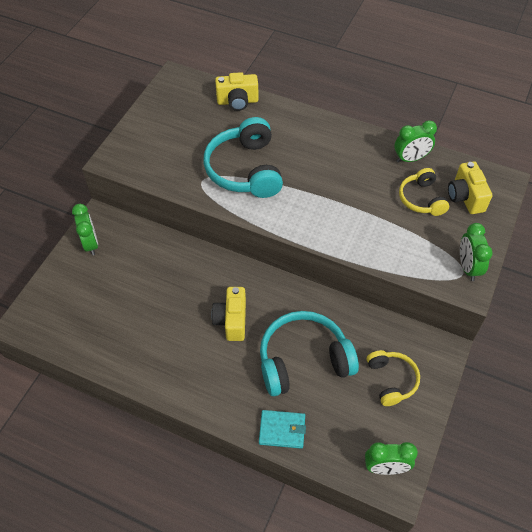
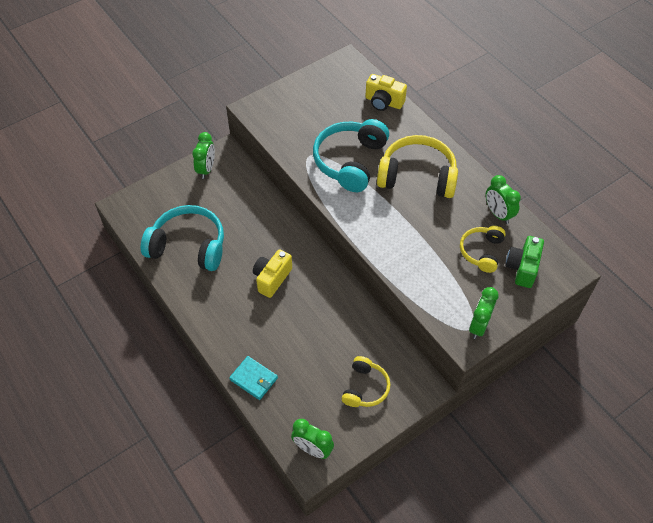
camera: 30 degrees right, 0 degrees up
(303, 360) = (306, 336): turquoise headphones -> turquoise headphones (188, 246)
(317, 156) = (417, 176): none -> yellow headphones
(410, 159) = (498, 214): green clock -> green clock turned 45 degrees clockwise
(465, 197) = (522, 268): yellow camera -> green camera

